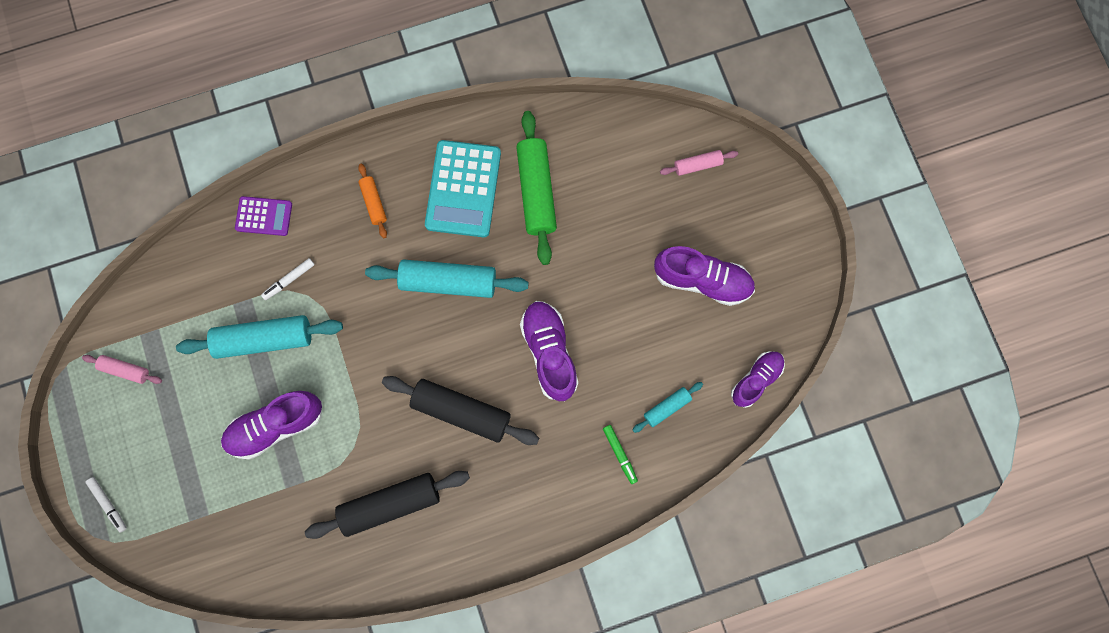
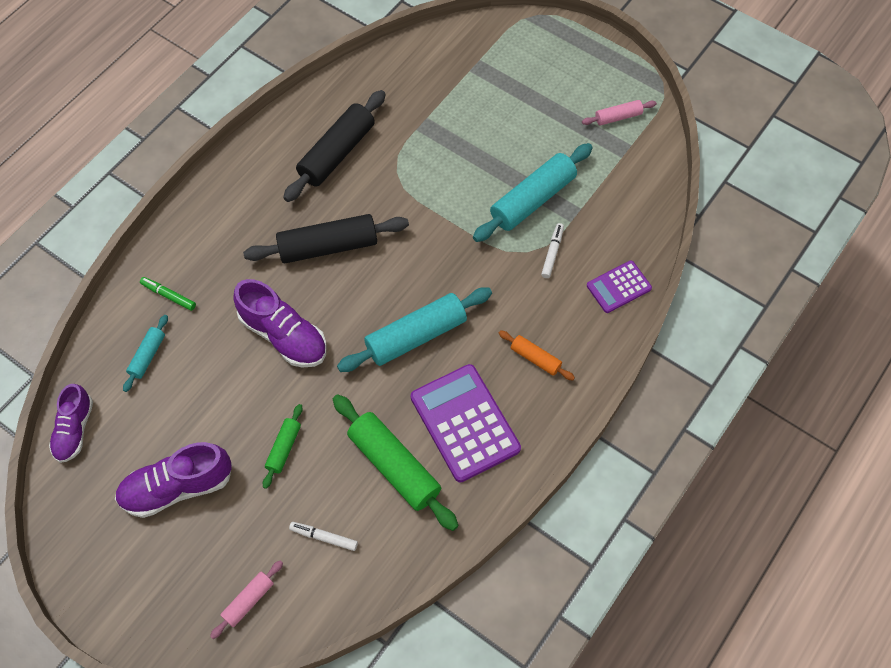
camera: 145 degrees right, 15 degrees down
(108, 504) = (546, 36): white marker -> white marker (324, 537)
(276, 426) = (469, 150): purple shoe -> none
(463, 189) = (464, 423): turquoise calculator -> purple calculator
(607, 258) = (284, 448): none -> green rolling pin

